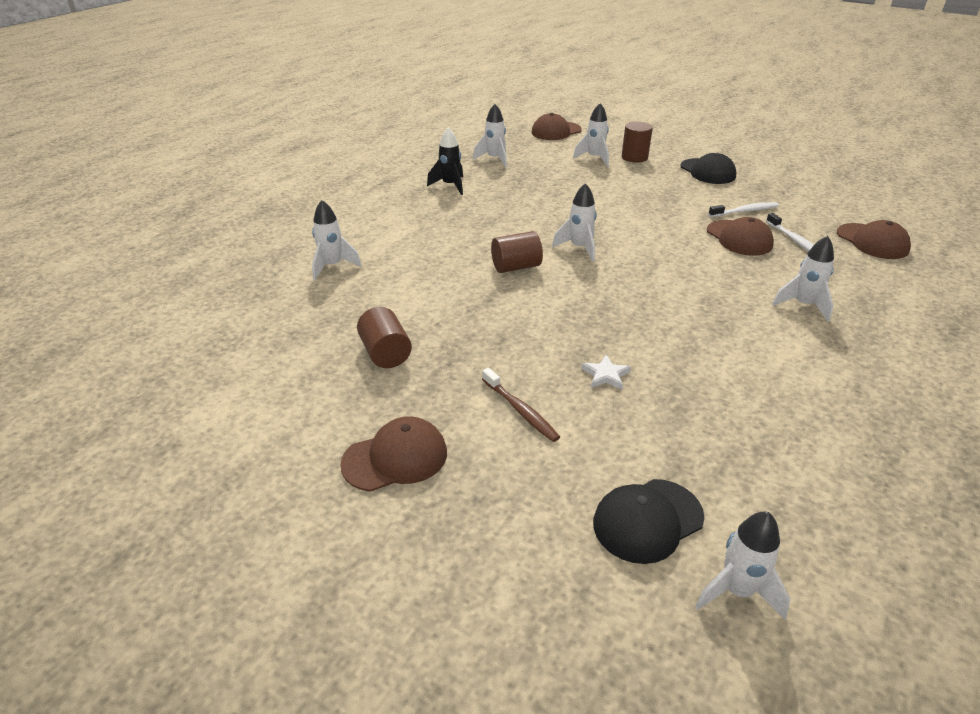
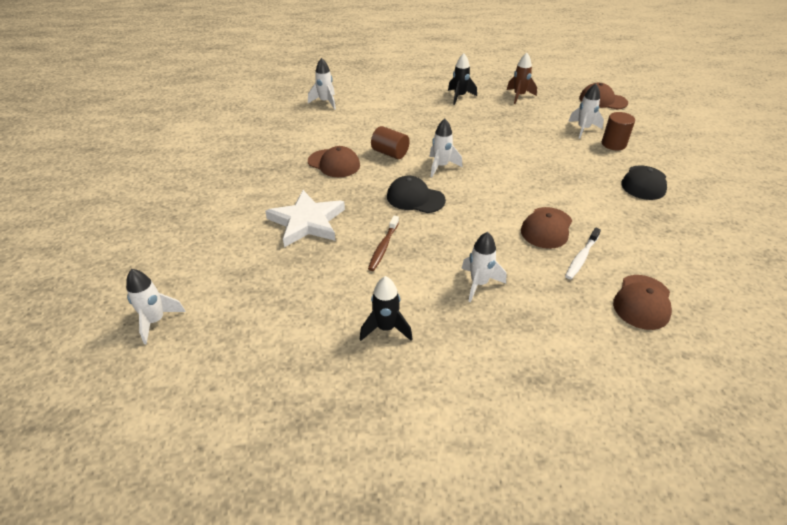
camera: 55 degrees right, 5 degrees up
(385, 353) = (263, 148): brown cylinder -> none
(395, 458) = (186, 183): brown cap -> brown cap (334, 163)
(494, 159) = (519, 96): white rocket -> brown rocket
(520, 410) = (250, 205): brown toothbrush -> brown toothbrush (383, 247)
(606, 375) = (307, 222): white star -> white star, size x2.39
(647, 520) = (191, 275): black cap -> black cap (415, 198)
(744, 211) = (598, 219): white toothbrush -> none
(847, 387) = (386, 328): none -> black rocket

